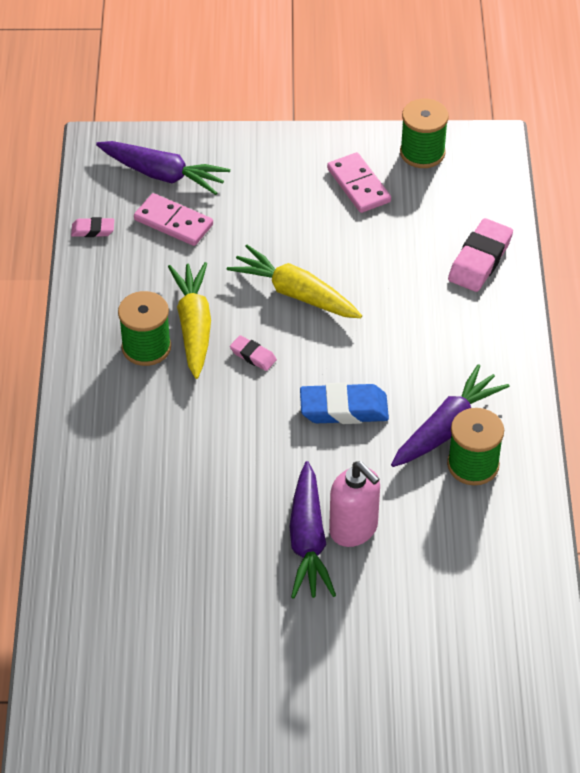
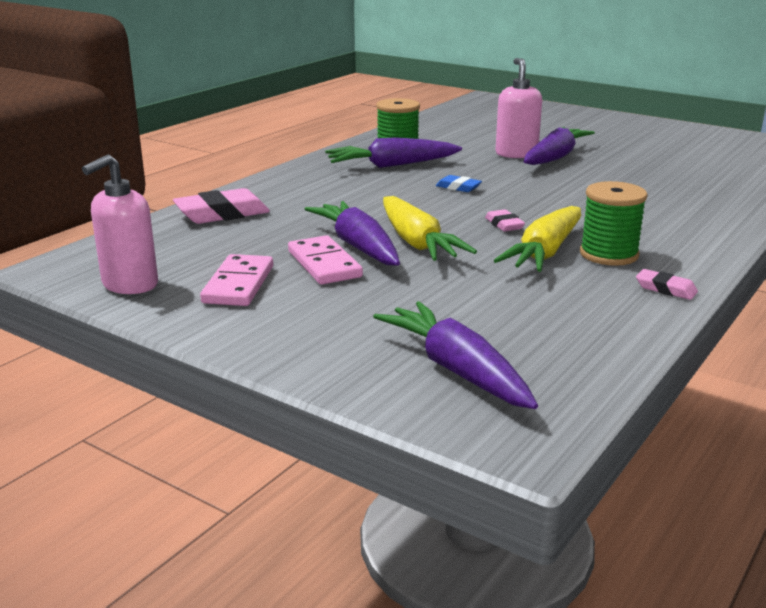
camera: 145 degrees left, 25 degrees down
(93, 230) = (606, 350): pink eraser -> pink eraser (665, 289)
(173, 222) = (490, 324): pink domino -> pink domino (324, 264)
(331, 267) = (358, 246): none -> purple carrot
(344, 409) = (458, 187): blue eraser -> blue eraser, size x0.53
(422, 152) = (129, 285): green spool -> pink soap dispenser

